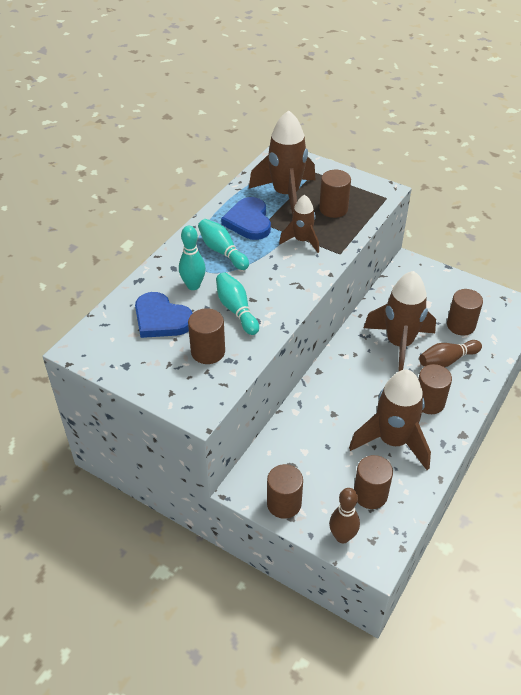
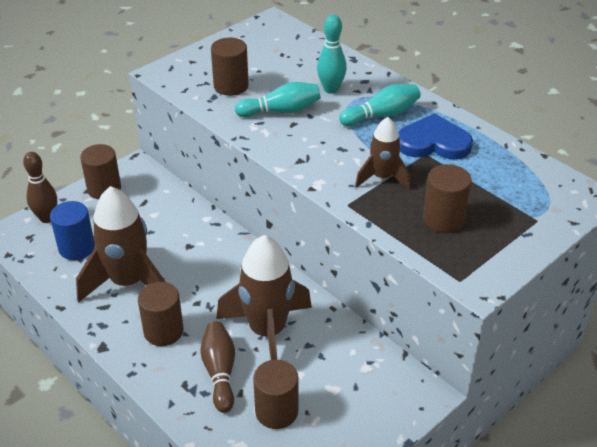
camera: 105 degrees right, 5 degrees down
(161, 319) = (289, 65): blue heart -> none
(286, 195) = (484, 182): brown rocket -> none
(370, 494) = (77, 248): brown cylinder -> blue cylinder

